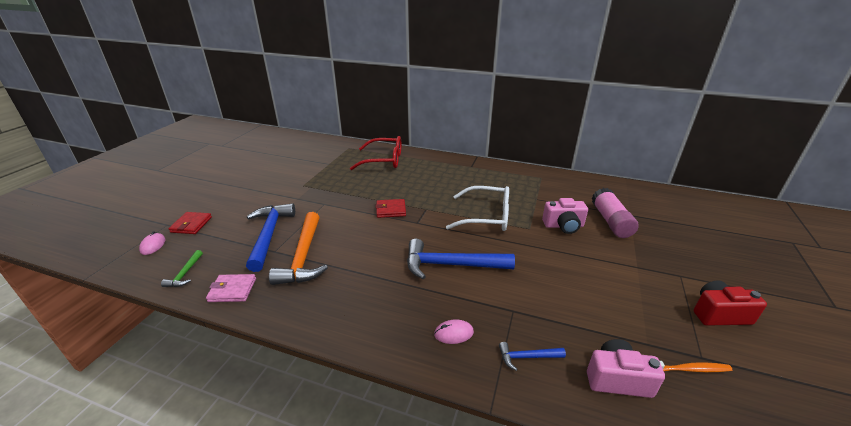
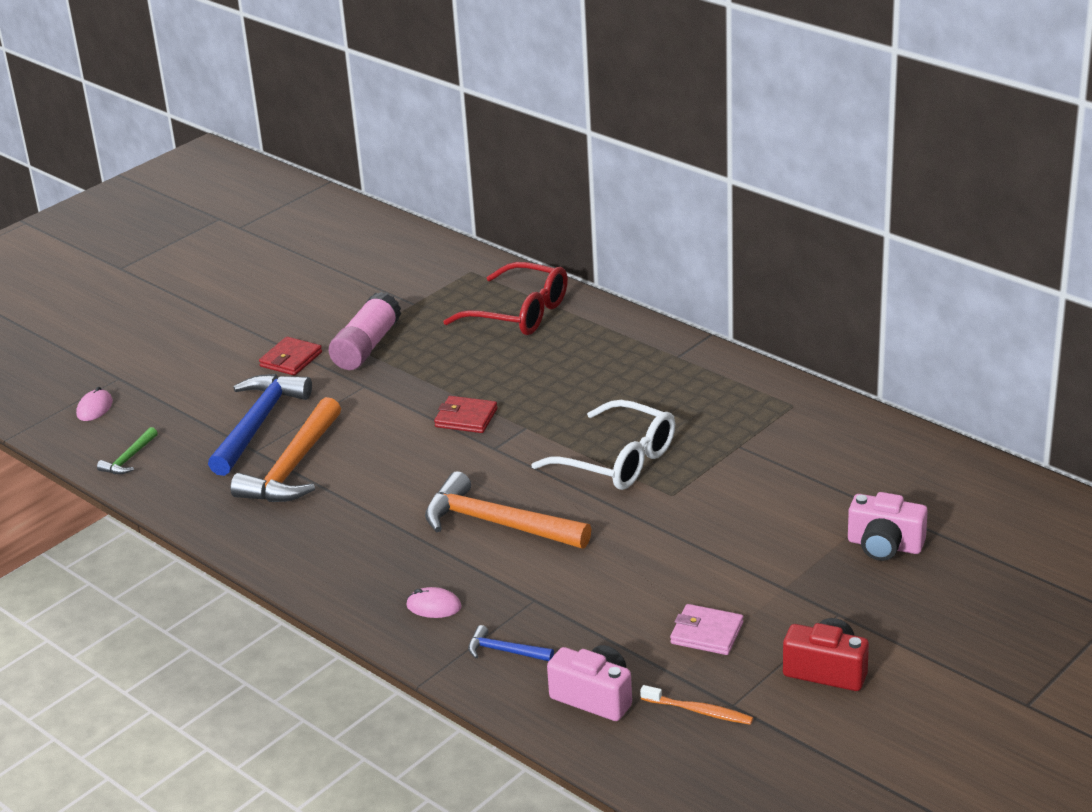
camera: 25 degrees right, 0 degrees up
(191, 225) = (152, 385): red wallet -> red wallet (291, 359)
(232, 290) = (183, 493): pink wallet -> pink wallet (706, 633)
(451, 265) = (497, 524): blue hammer -> orange hammer
(563, 226) = (735, 502): pink camera -> pink camera (884, 545)
(610, 221) = (829, 512): pink glue stick -> pink glue stick (366, 346)

